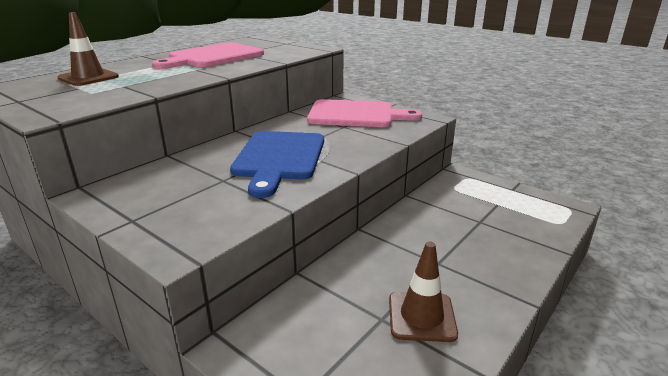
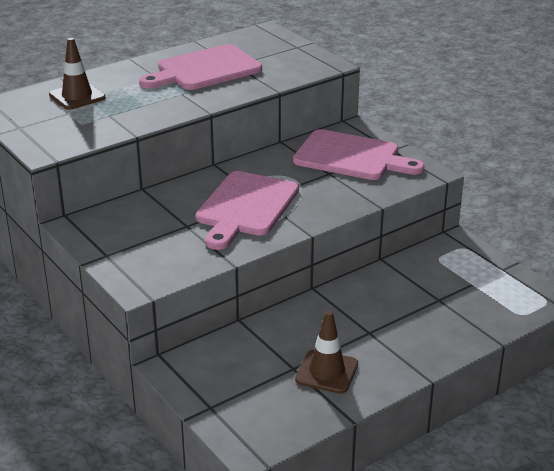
camera: 15 degrees right, 5 degrees up
(279, 158) = (245, 207): blue cutting board -> pink cutting board

